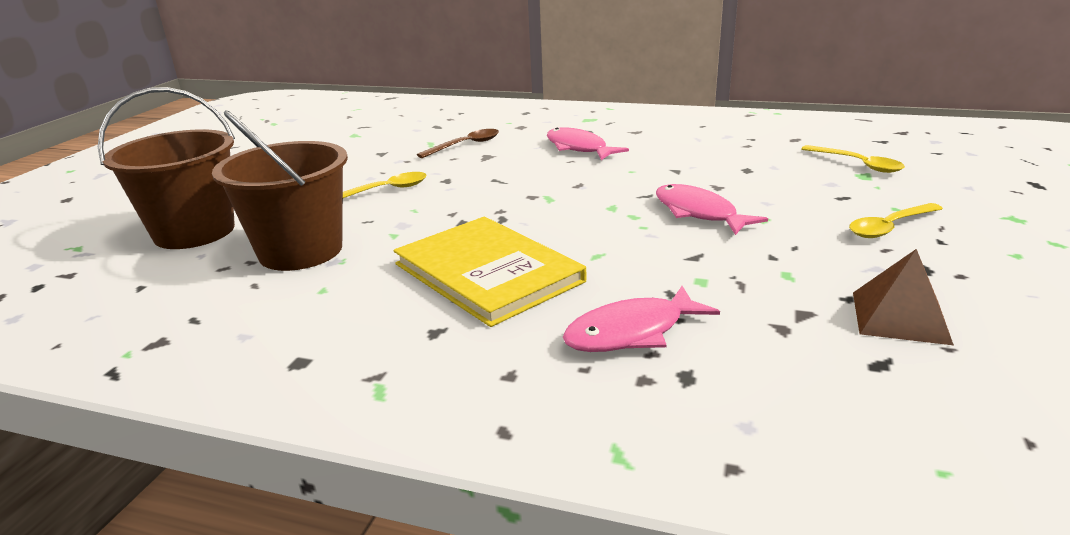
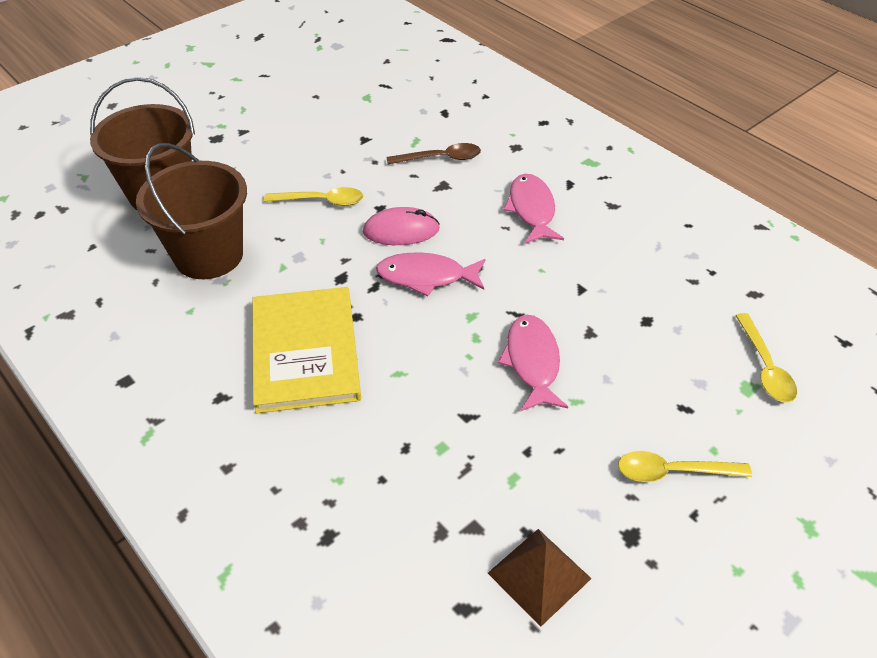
camera: 30 degrees right, 20 degrees up
(483, 185) = (401, 230): none -> pink mouse
(631, 332) = (337, 473): pink fish -> pink fish (426, 277)

